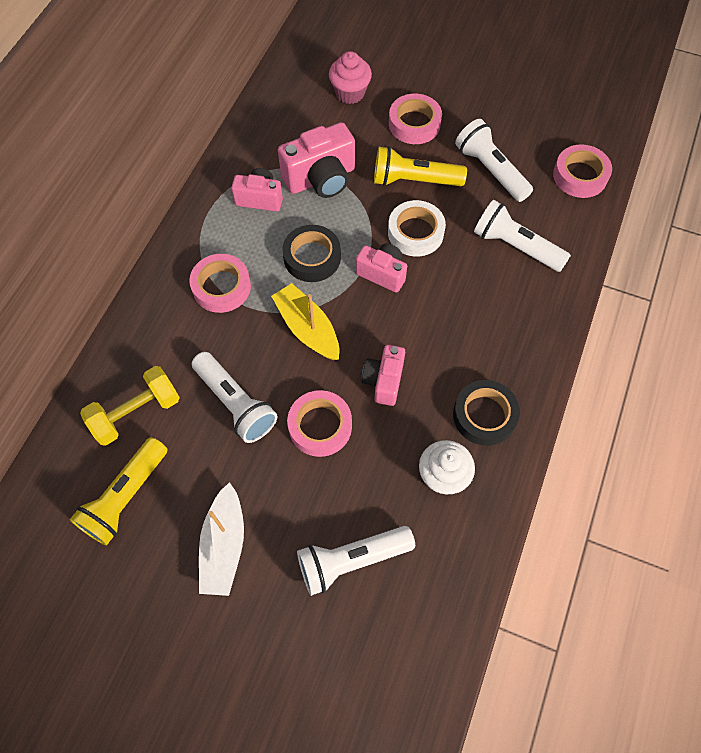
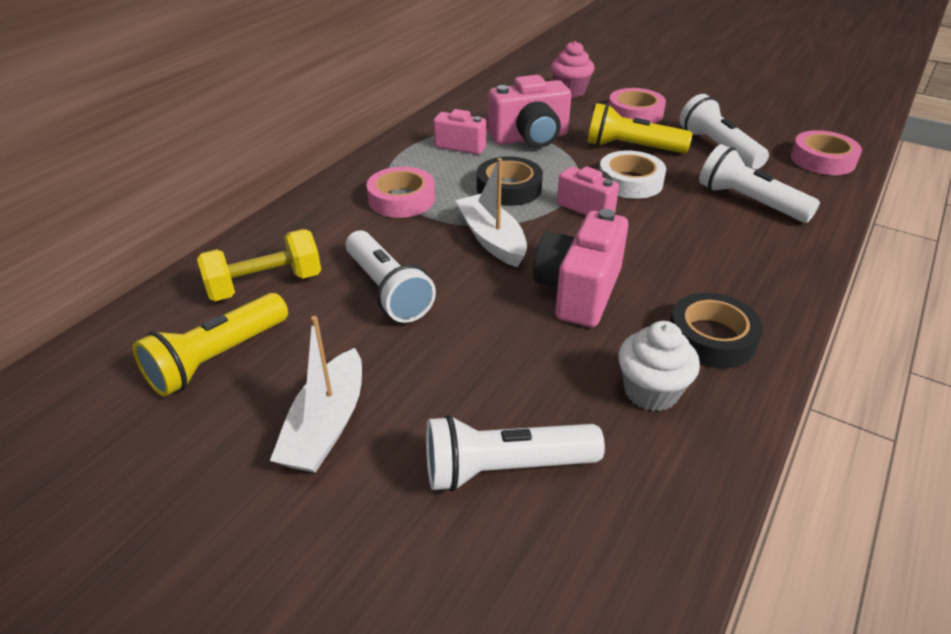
camera: 10 degrees right, 25 degrees down
(307, 328) = (491, 239): yellow boat -> white boat
(320, 426) = (488, 322): pink tape -> none
(384, 381) = (578, 291): pink camera -> pink camera, size x1.58

